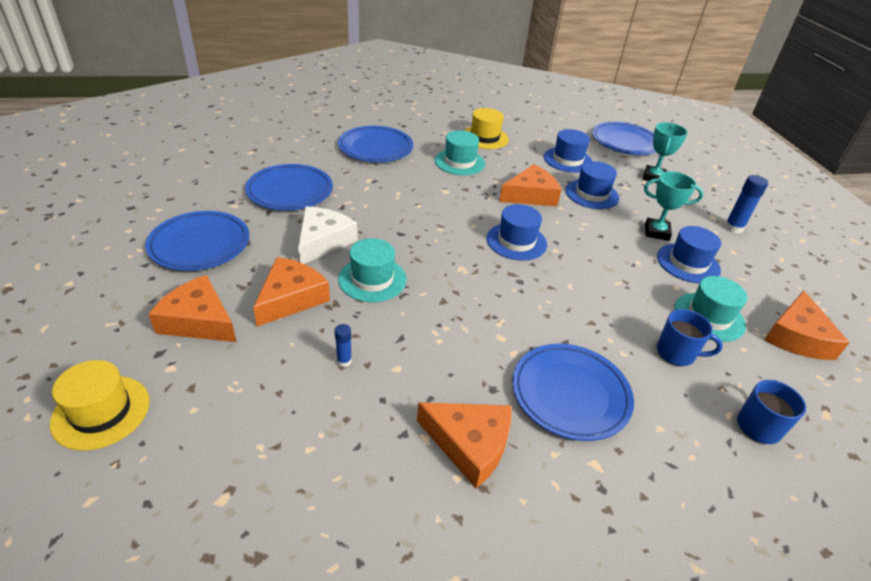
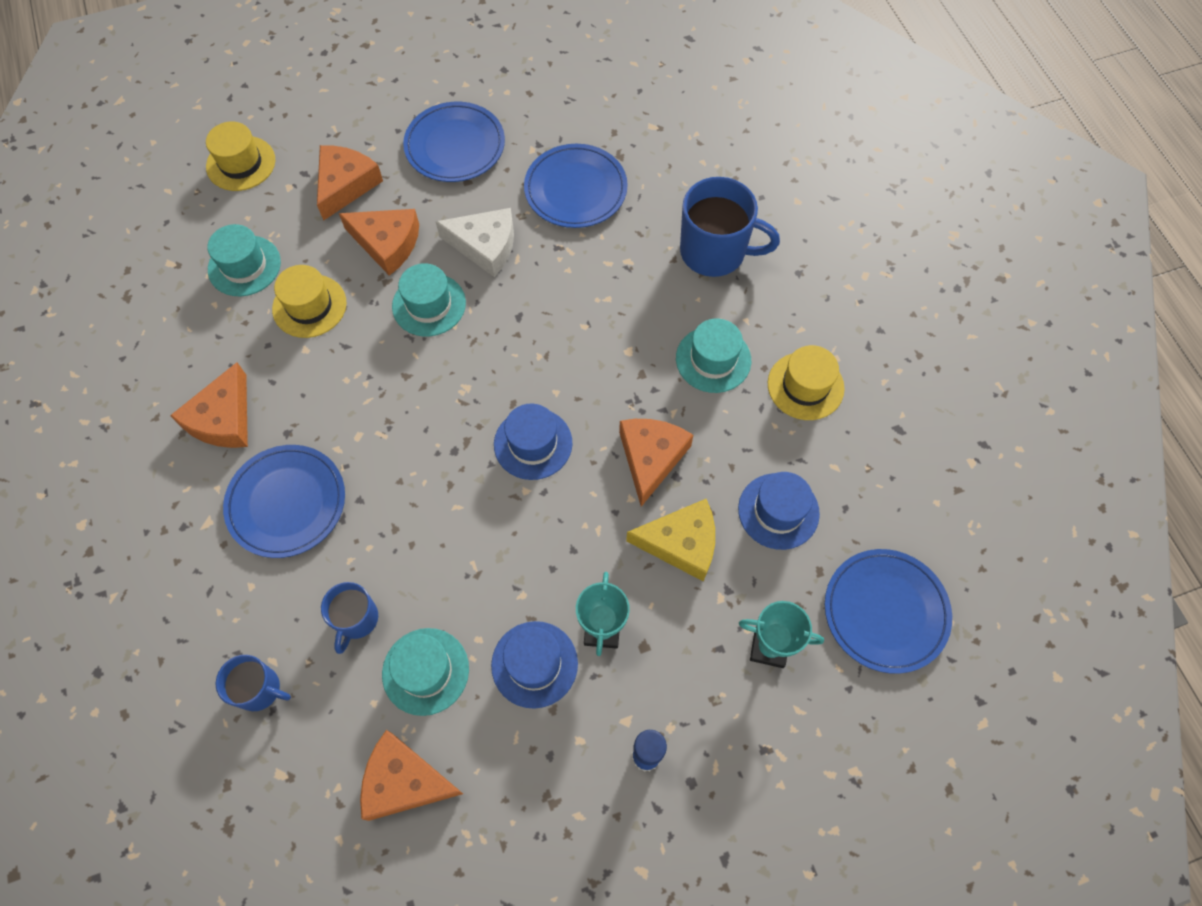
camera: 85 degrees right, 25 degrees up
(265, 415) = (244, 266): none -> turquoise hat
(344, 361) = (309, 306): blue glue stick -> yellow hat
(375, 148) = (715, 252): blue plate -> blue mug
(531, 195) = (651, 458): orange cheese -> orange cheese turned 135 degrees counterclockwise
(591, 194) = (681, 543): blue hat -> yellow cheese

